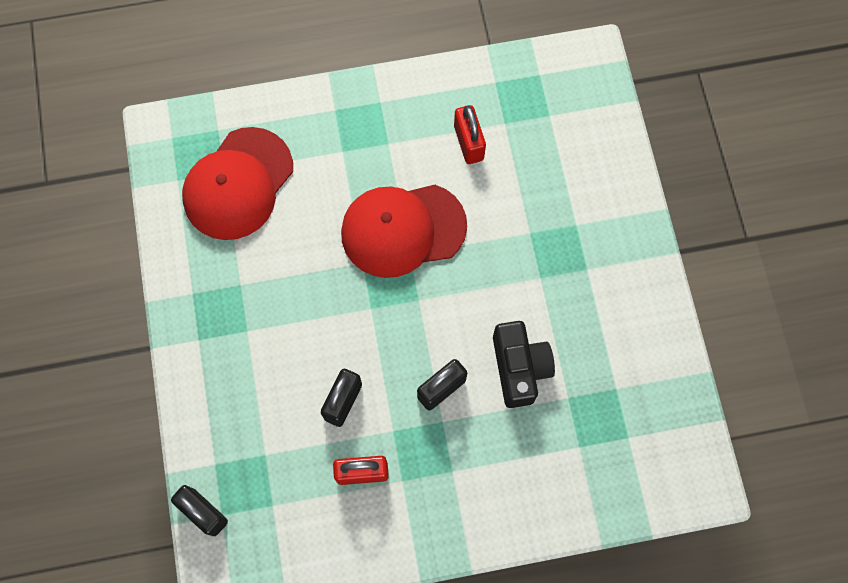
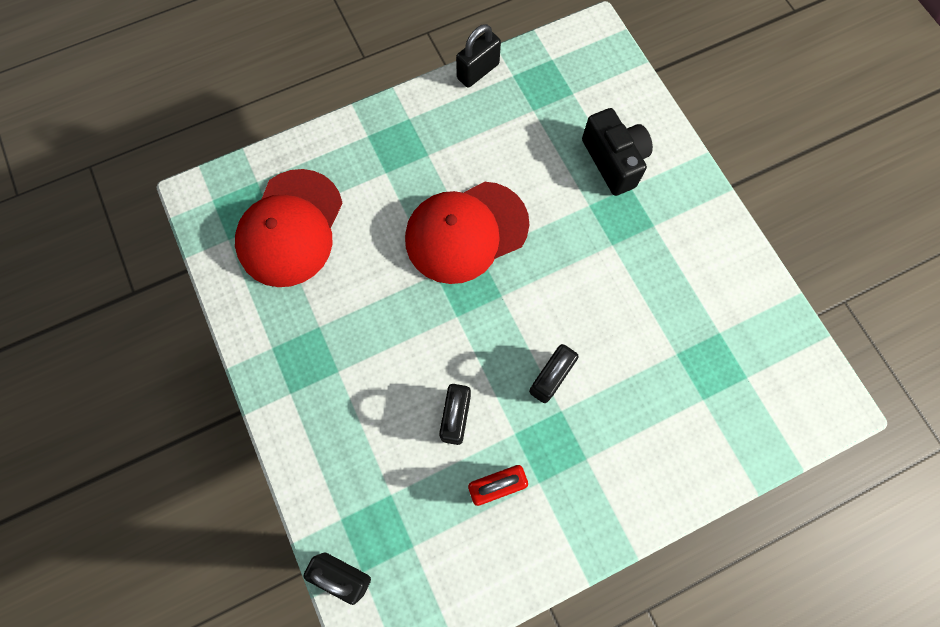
camera: 15 degrees left, 0 degrees up
(461, 70) = (478, 71): none -> black padlock
(468, 143) = (505, 136): red padlock -> none
(519, 368) = (620, 337): black camera -> black camera (614, 161)

